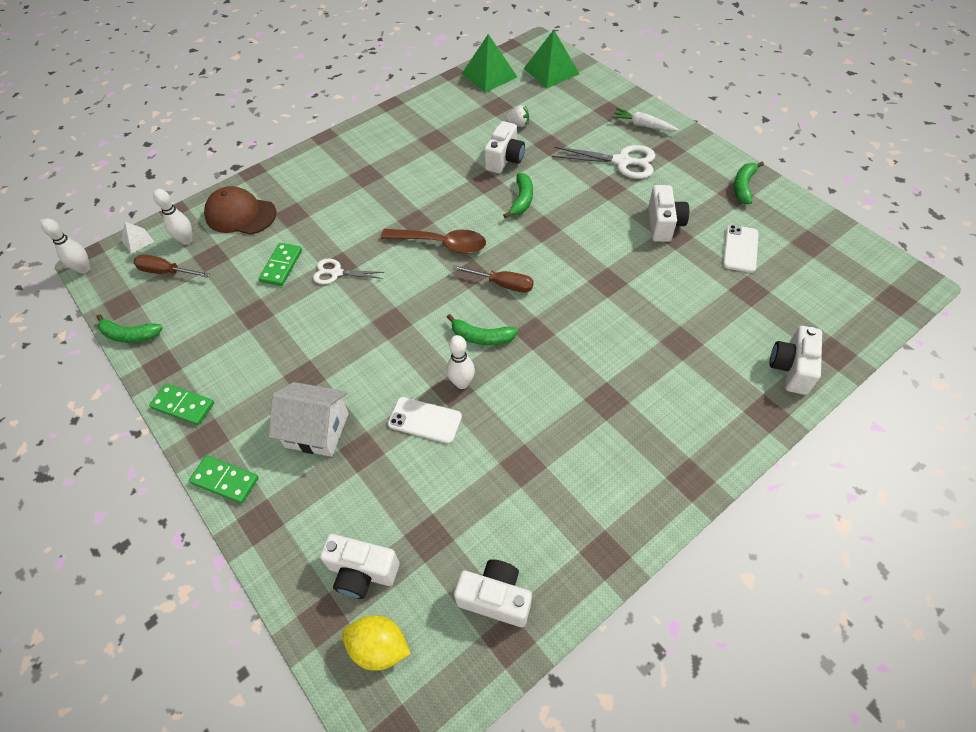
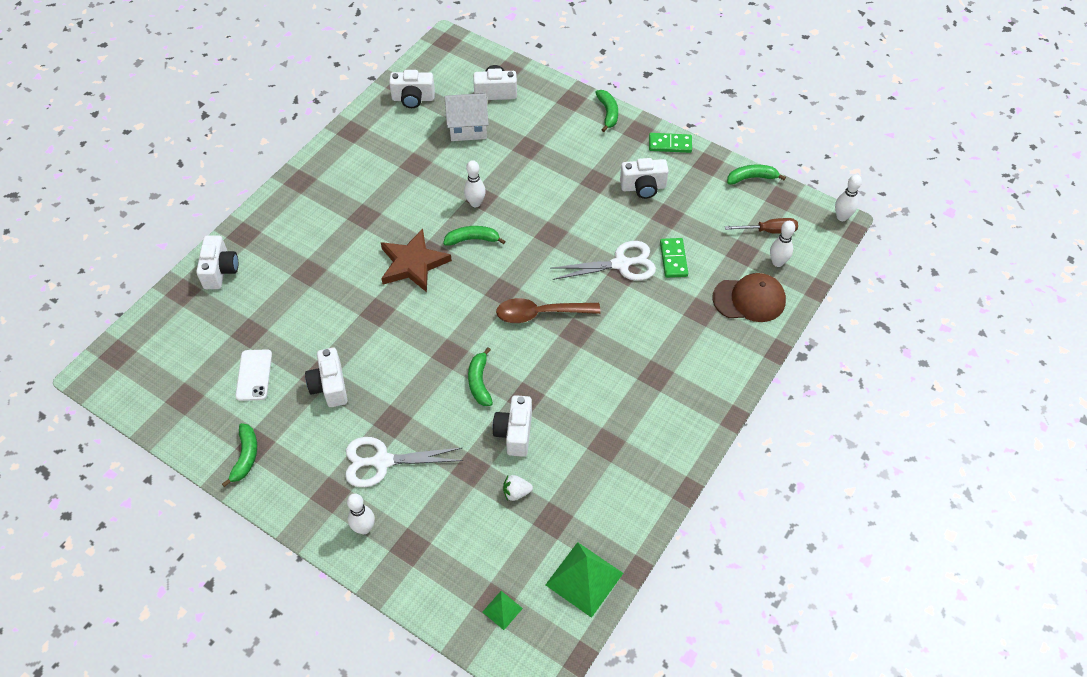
camera: 160 degrees right, 0 degrees up
(137, 240) = (821, 252): white pyramid -> none
(225, 480) = (608, 113): green domino -> green banana
(256, 354) = (643, 187): none -> white camera
(317, 430) = (565, 152): white house -> white house (468, 127)
(336, 273) = (621, 264): white scissors -> white scissors, size x1.62
(379, 647) = (470, 67): yellow lemon -> none
(425, 420) = (493, 174): white phone -> none
(502, 284) = (470, 287): brown screwdriver -> none
(551, 71) = (502, 610): green pyramid -> green pyramid, size x0.51
(557, 324) = (413, 264): none -> brown star
(642, 125) = (364, 528): white carrot -> white bowling pin

